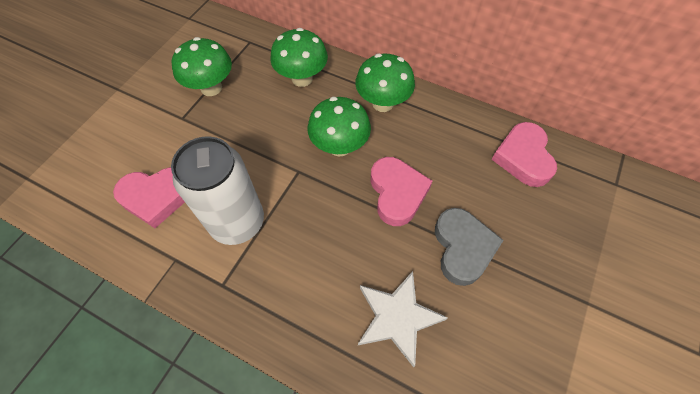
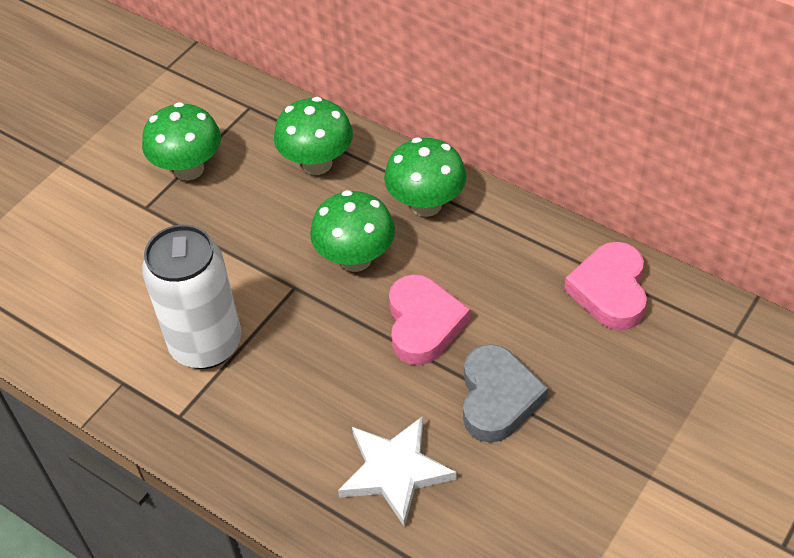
camera: 10 degrees right, 10 degrees down
(156, 197) = (104, 306): pink heart -> none

